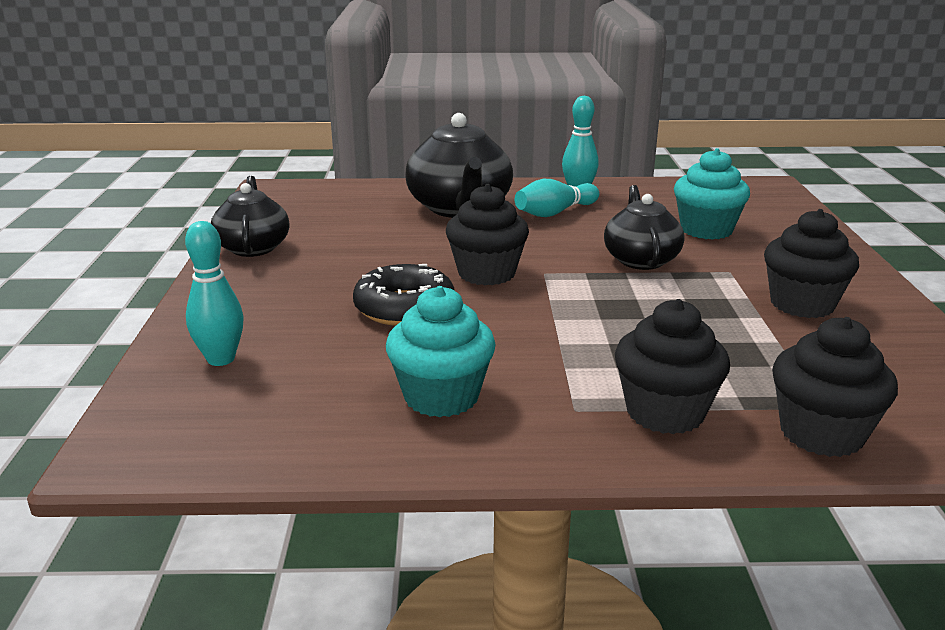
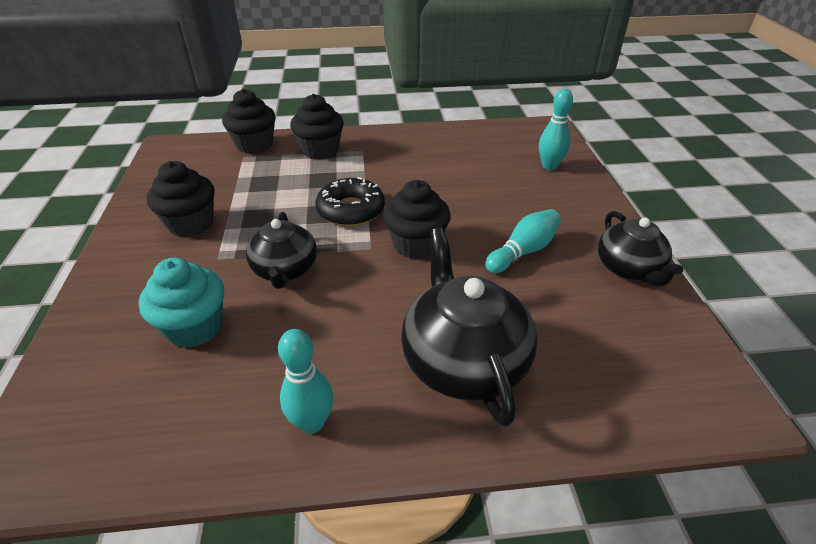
camera: 175 degrees right, 15 degrees up
(404, 308) = (466, 206): black donut -> black donut (351, 210)
(441, 397) = (425, 152): turquoise cupcake -> none
(555, 213) = (351, 356): turquoise bowling pin -> turquoise bowling pin (523, 251)

